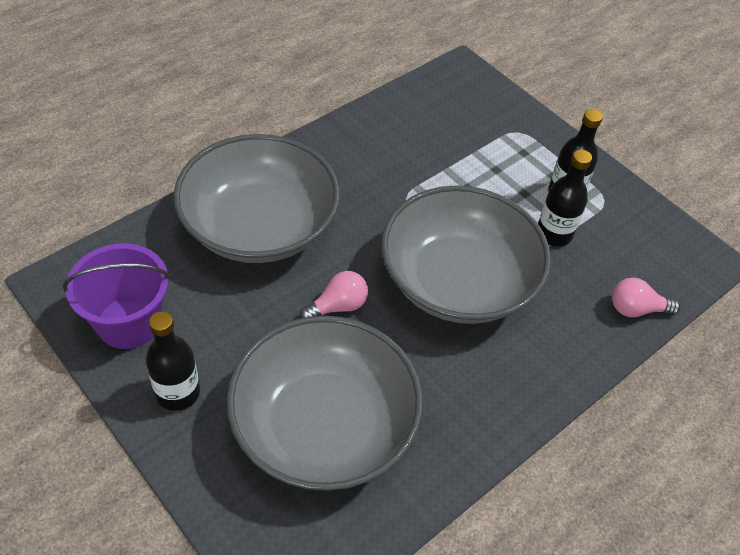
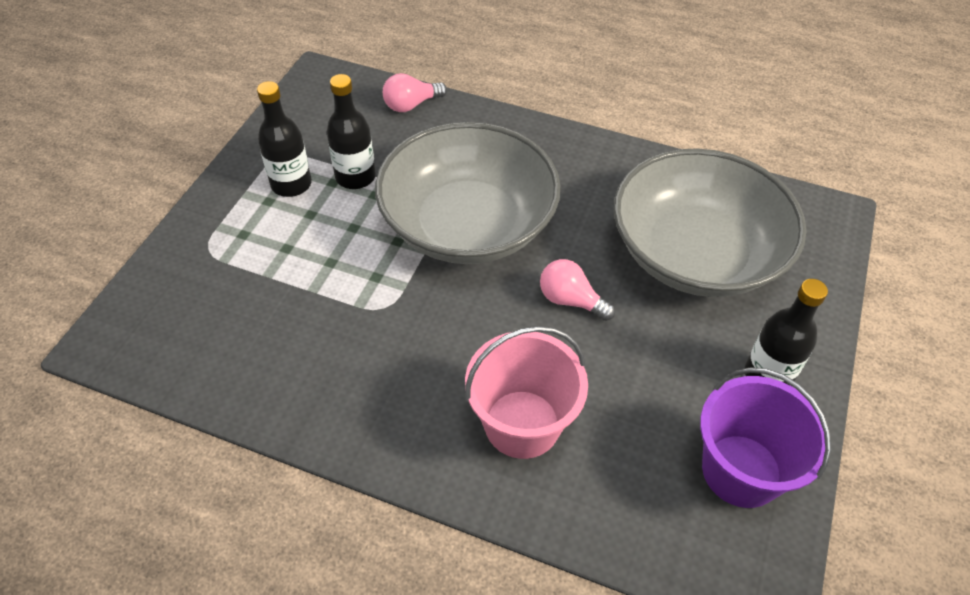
camera: 115 degrees left, 0 degrees up
(259, 226) = (522, 424): grey bowl -> pink bucket
(636, 309) = (411, 105): pink light bulb -> pink light bulb turned 90 degrees clockwise

